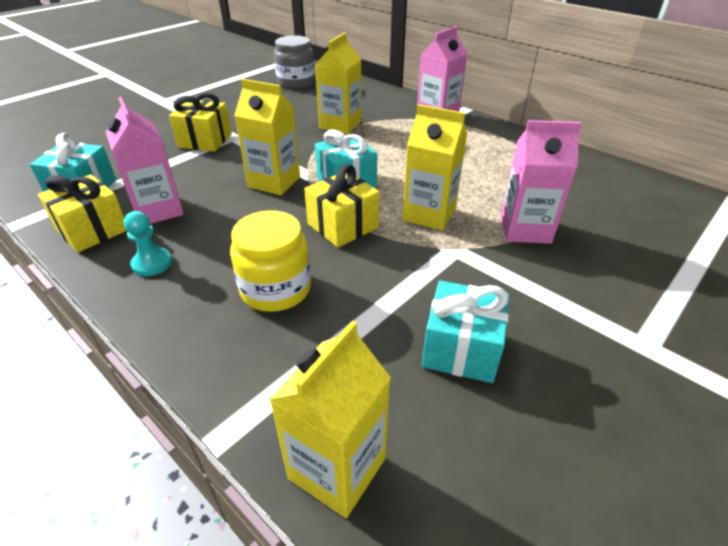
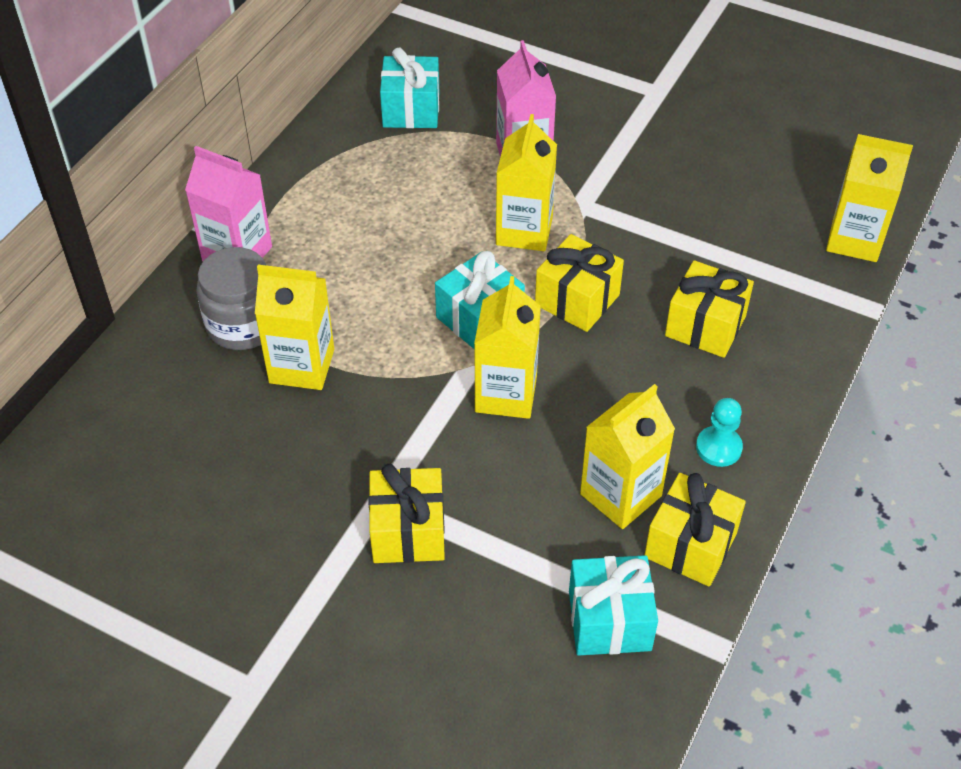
camera: 105 degrees left, 10 degrees up
(158, 210) = (620, 495): pink carton -> yellow carton
(276, 289) = (705, 326): yellow jar -> yellow gift
(296, 82) = (111, 486): grey jar -> grey jar (243, 324)
(461, 349) = (715, 189): turquoise gift -> turquoise gift (411, 110)

